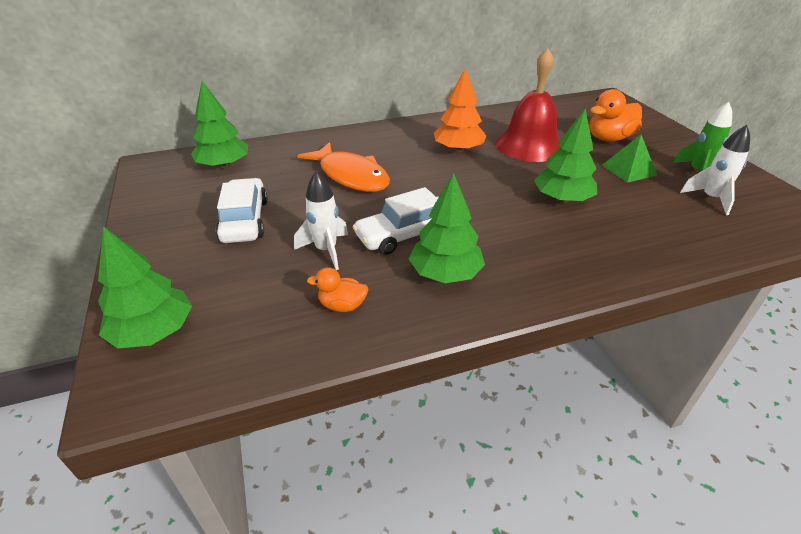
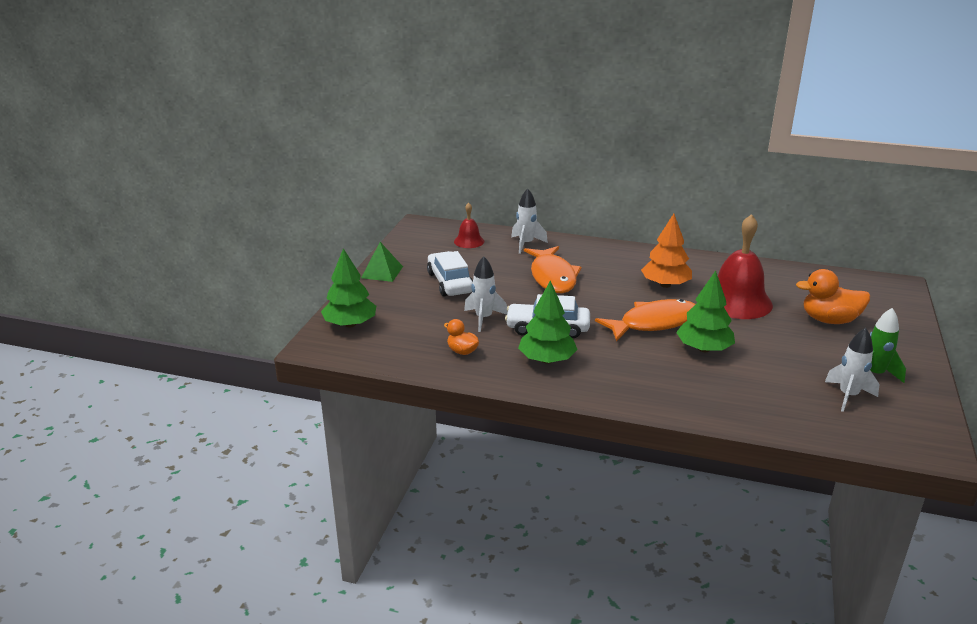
camera: 35 degrees right, 10 degrees down
(224, 165) = (469, 241): green tree -> red bell
(245, 220) = (450, 282): white car -> white car turned 45 degrees counterclockwise
(289, 150) = (526, 244): none -> white rocket
(493, 190) = (654, 323): none -> orange fish
(629, 170) = (804, 350): green pyramid -> green pyramid (382, 272)

